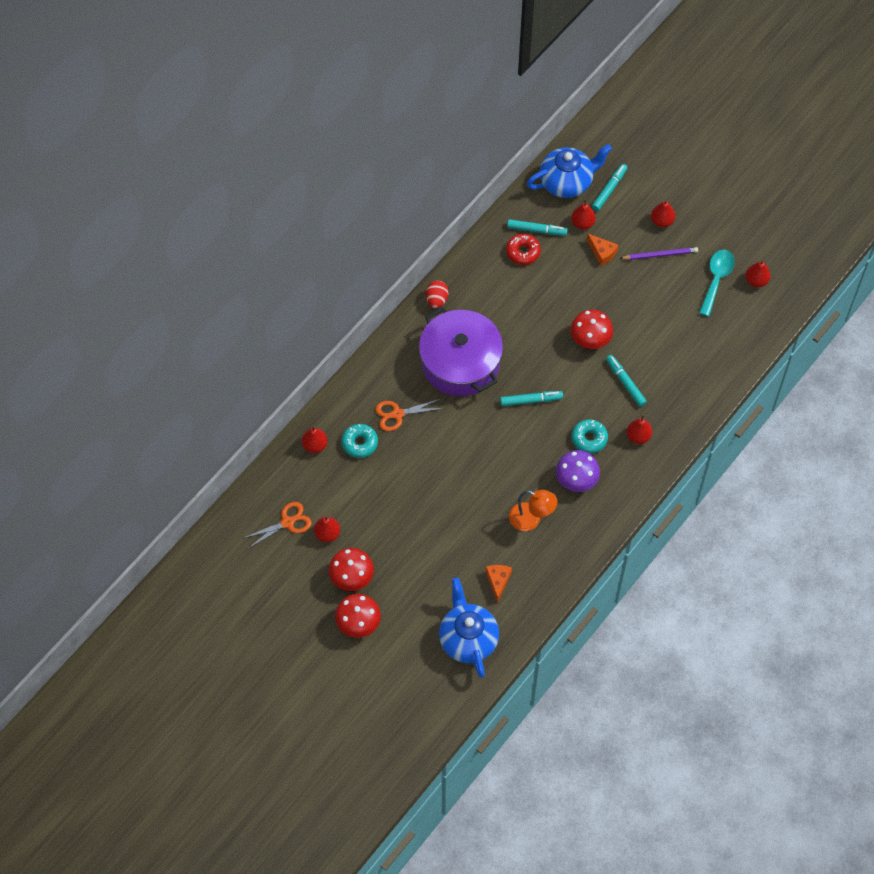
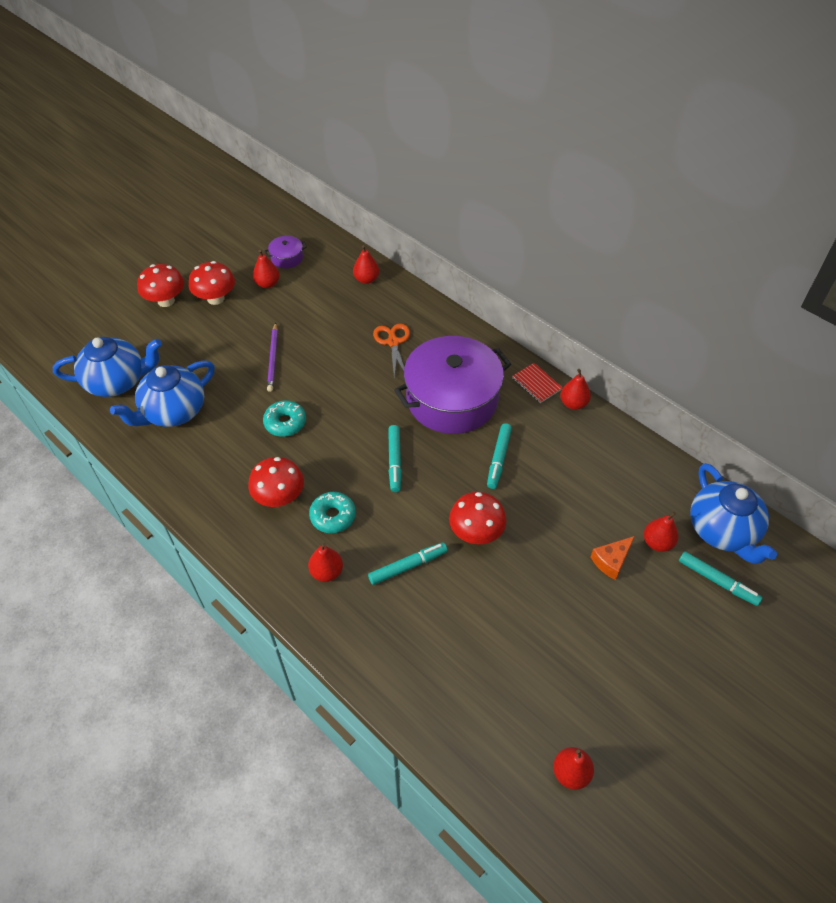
camera: 95 degrees right, 10 degrees down
(287, 522) = (287, 258): orange scissors -> purple pot
(360, 443) = (363, 311): turquoise donut -> turquoise donut (285, 423)
(436, 300) = (536, 384): red egg -> red notebook
(498, 581) = (173, 411): orange cheese -> blue teapot
(523, 252) = (607, 472): red donut -> none
(531, 519) = (239, 448): orange lamp -> none
(536, 230) = (641, 489): turquoise marker -> turquoise marker (498, 459)
(576, 480) = (279, 497): purple mushroom -> red mushroom
(660, 255) = (612, 635): purple pencil -> purple pencil (273, 359)
(662, 221) = (671, 645): red pear -> red pear (573, 403)
(716, 279) = (572, 710): turquoise spoon -> none

